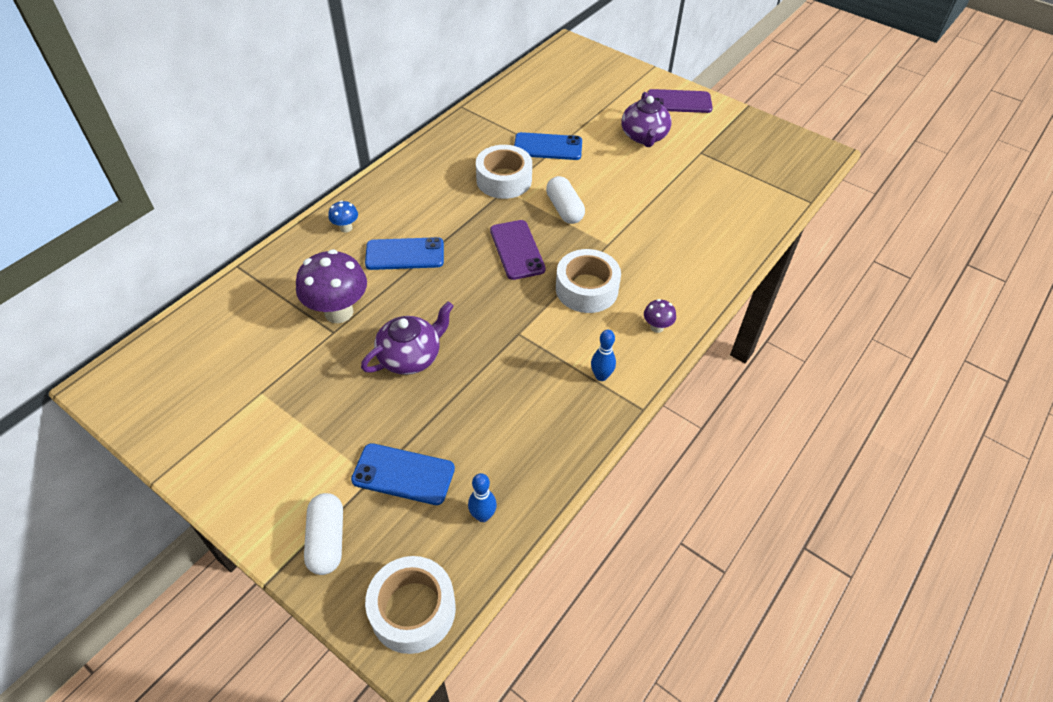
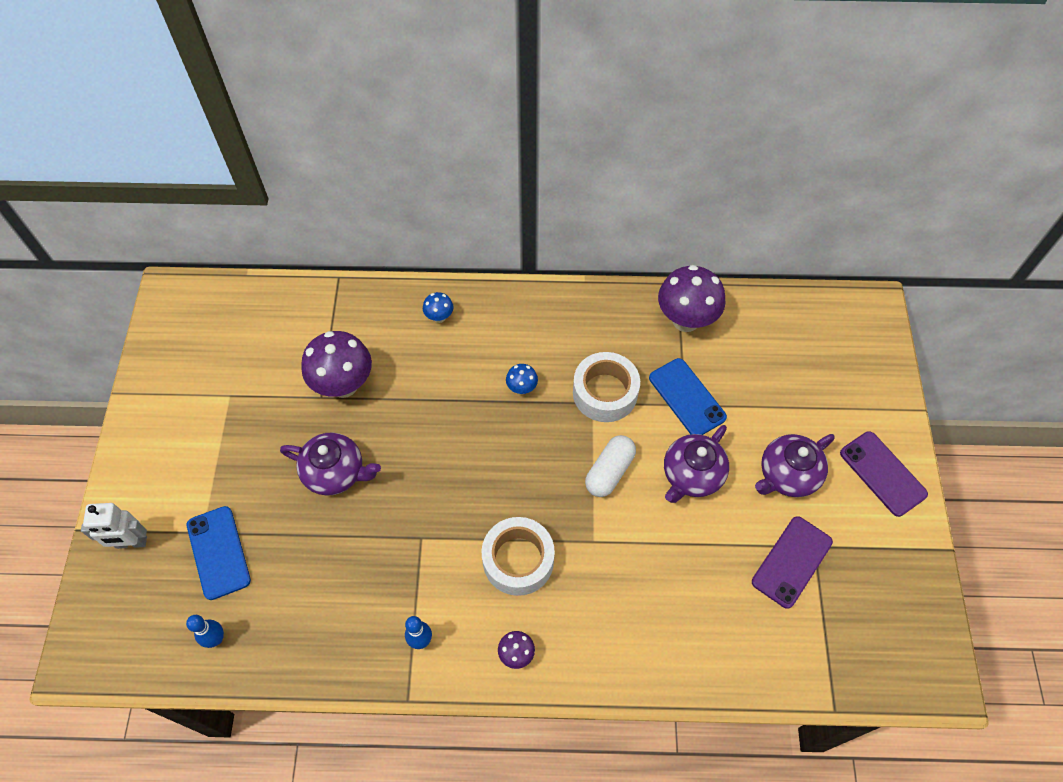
camera: 55 degrees right, 10 degrees up
(327, 540) = (131, 543): white capsule -> white robot
(405, 254) = (444, 383): blue phone -> none
(413, 610) = (108, 645): white tape -> none
(455, 217) = (522, 388): none -> blue mushroom
(492, 117) = (685, 320): none -> purple mushroom
(517, 250) = (521, 467): purple phone -> purple phone (792, 562)
(604, 175) = (691, 475): none -> purple teapot

